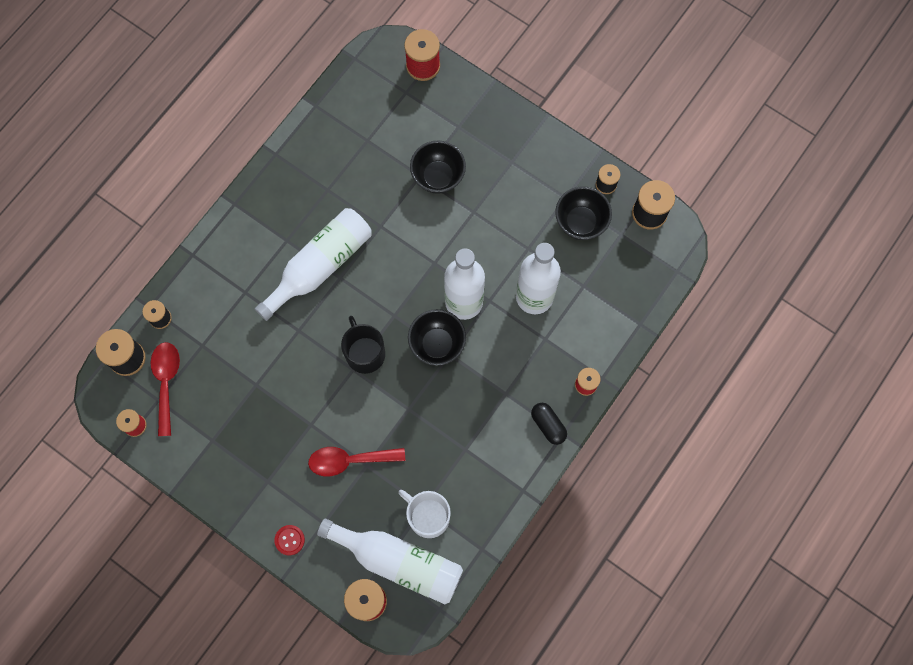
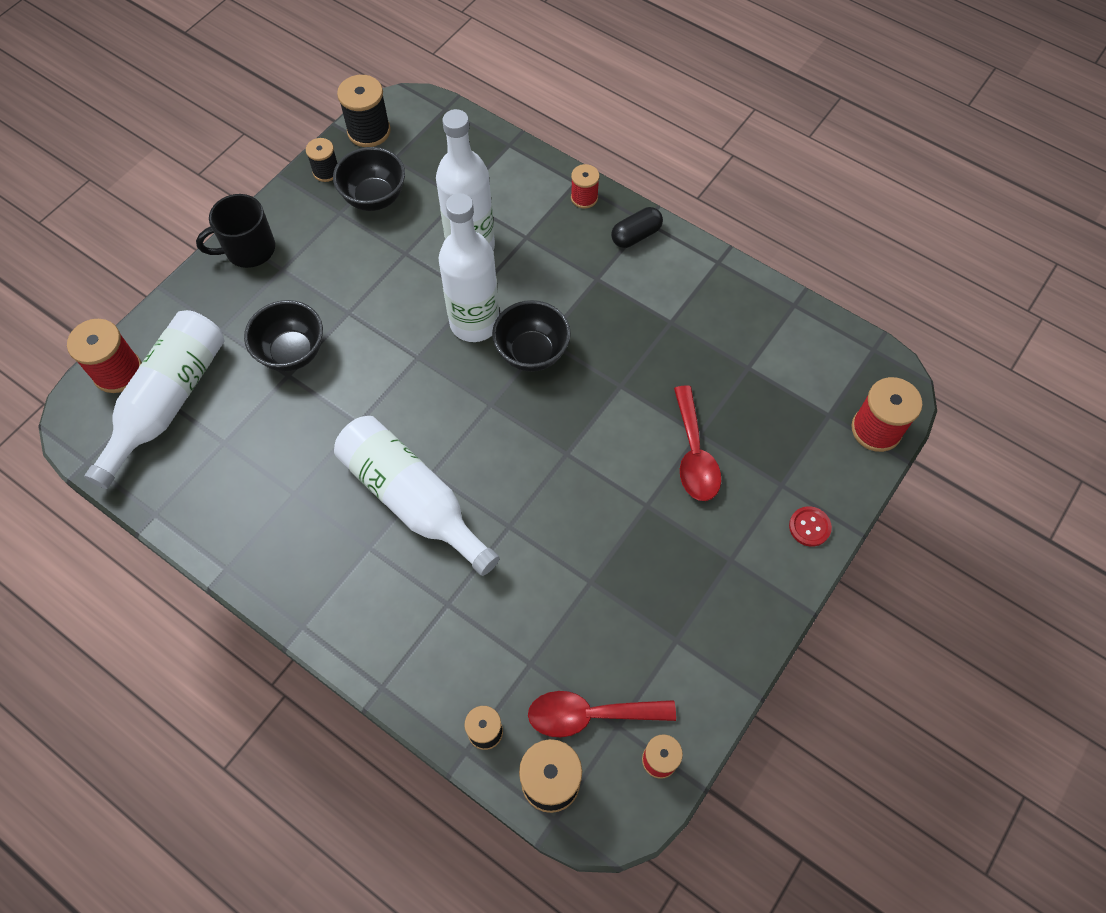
camera: 90 degrees left, 10 degrees down
(365, 353) = (544, 439): black mug -> black mug (249, 249)
(398, 561) = (821, 394): white bottle -> white bottle (168, 401)
(428, 516) = (760, 362): white mug -> none

